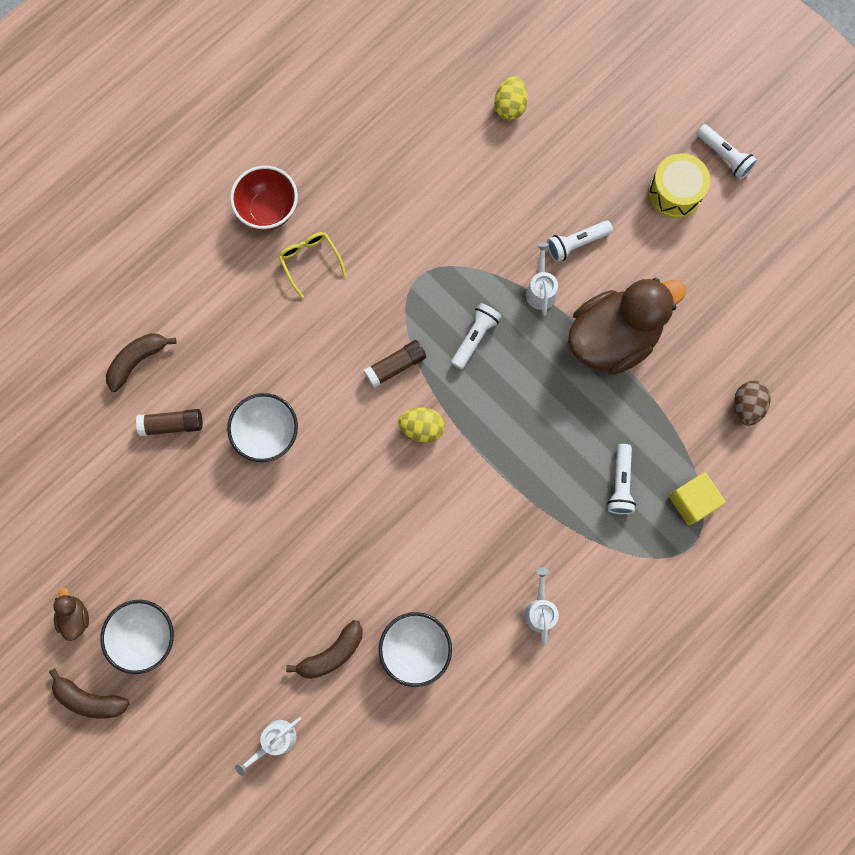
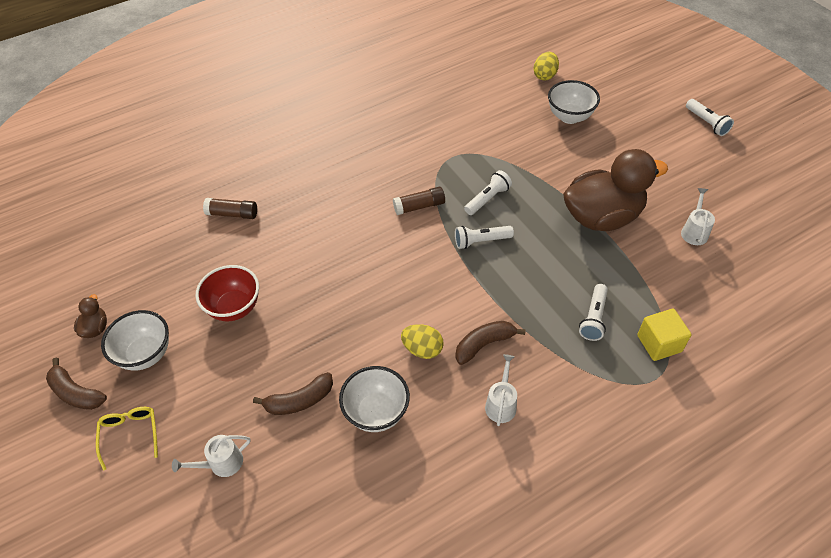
camera: 15 degrees right, 25 degrees down
(137, 361) = (224, 172): brown banana -> brown banana (484, 344)
(267, 434) = (303, 232): white bowl -> white bowl (569, 117)
(268, 210) = (353, 105): red bowl -> red bowl (234, 308)
(310, 261) = (373, 136): yellow glasses -> yellow glasses (130, 434)
(422, 428) = (429, 249): yellow egg -> yellow egg (422, 349)
(540, 290) = (547, 178): white watering can -> white watering can (694, 231)
(576, 244) = (581, 155): white flashlight -> white flashlight (481, 241)
(675, 193) = (665, 138): yellow drum -> none
(746, 406) = (715, 282): brown egg -> none

